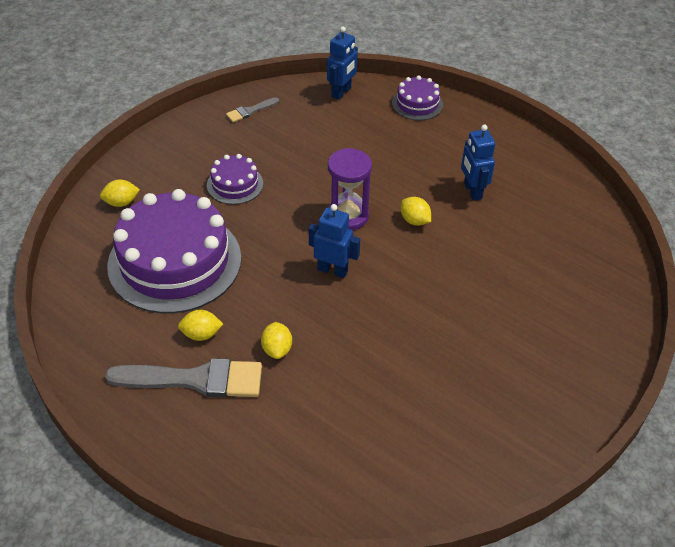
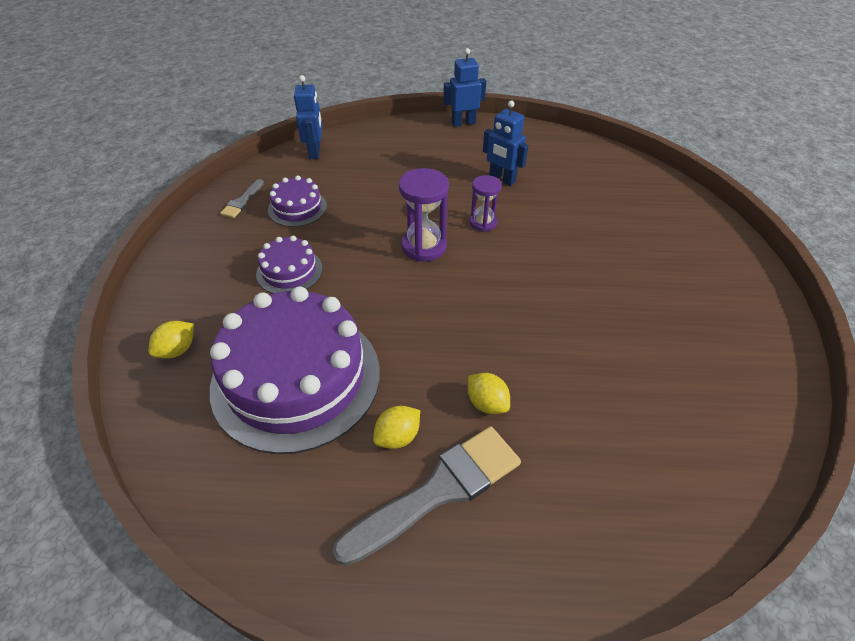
camera: 35 degrees left, 0 degrees up
(333, 270) = (460, 299): blue robot -> blue robot (463, 123)
(414, 220) = (483, 223): yellow lemon -> purple hourglass
(417, 104) = (389, 135): purple cake -> purple cake (297, 208)

